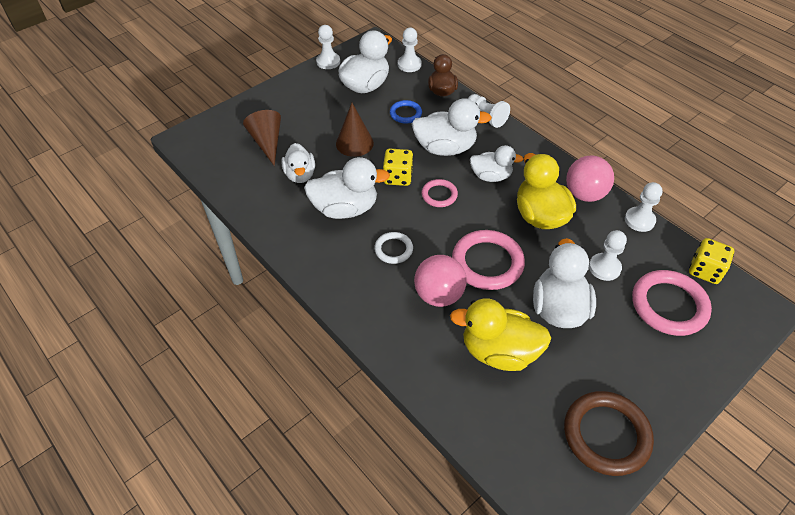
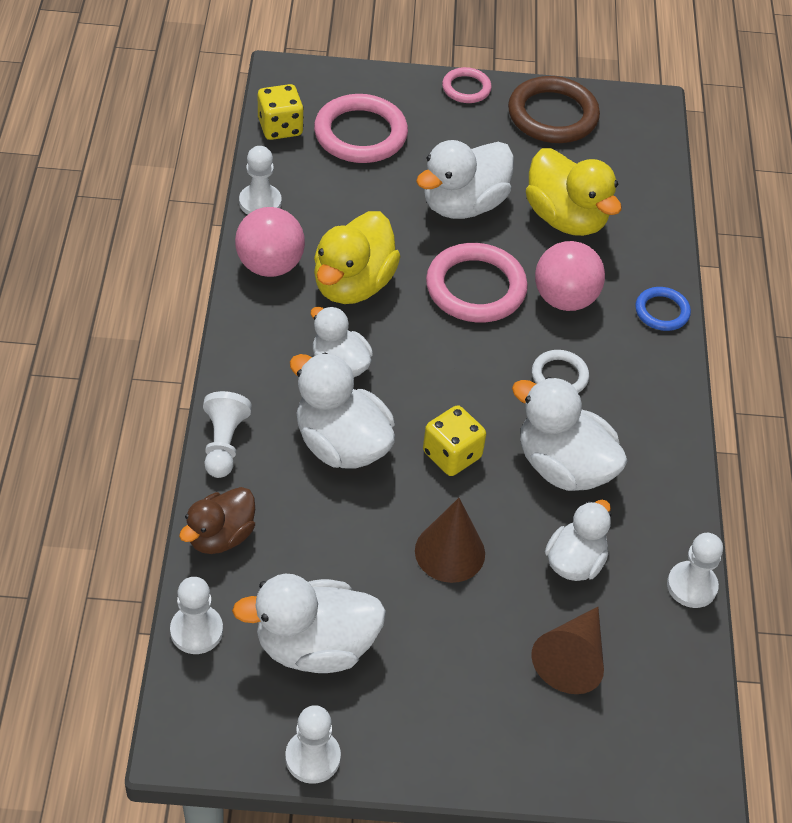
camera: 140 degrees left, 0 degrees up
(405, 114) = (322, 541): blue ring -> blue ring (662, 311)
(439, 195) = (431, 393): pink ring -> pink ring (466, 88)
(604, 268) = (367, 197): white pawn -> white pawn (691, 586)

